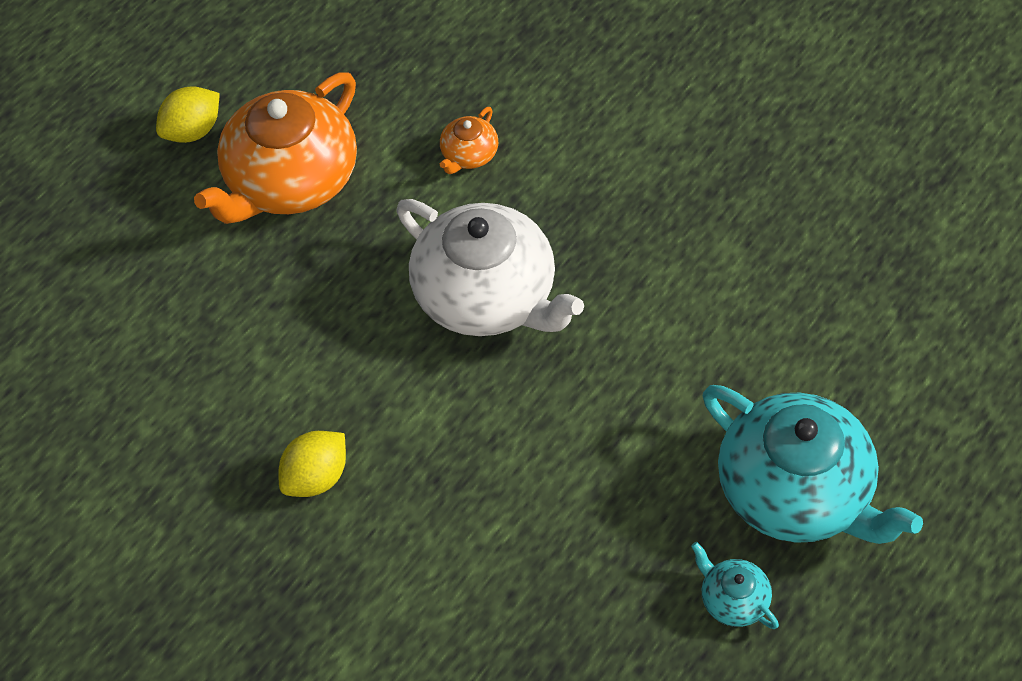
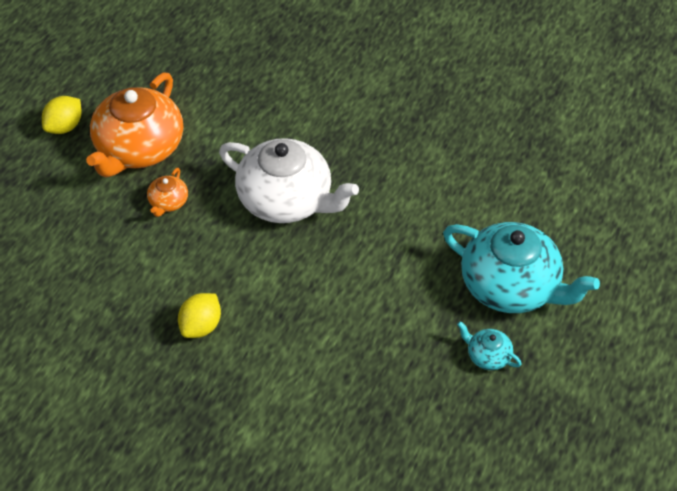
camera: 15 degrees left, 5 degrees down
(469, 155) = (253, 117): orange teapot -> orange teapot (168, 202)

